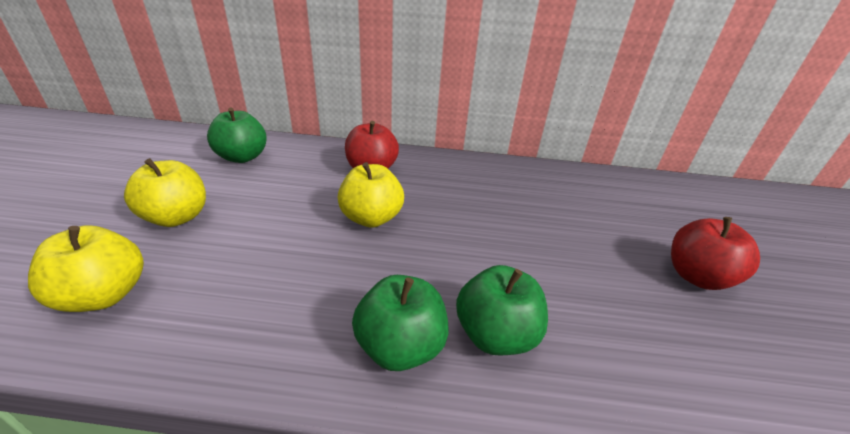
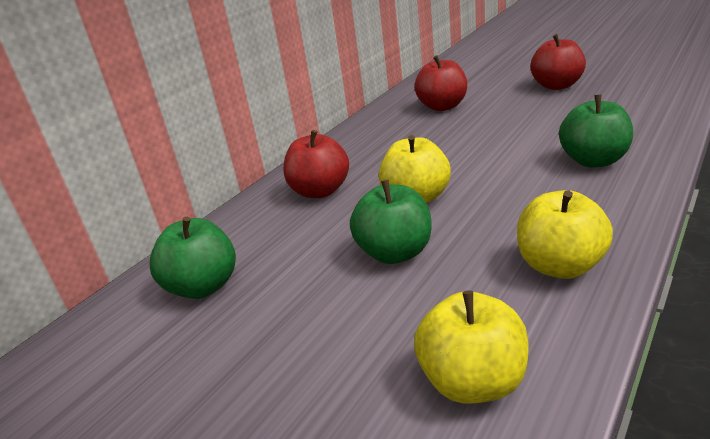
camera: 55 degrees left, 5 degrees down
(177, 217) = (330, 337): yellow apple -> yellow apple (560, 266)
(400, 346) = (597, 199): green apple -> green apple (395, 253)
(566, 199) = (442, 106): none -> red apple

